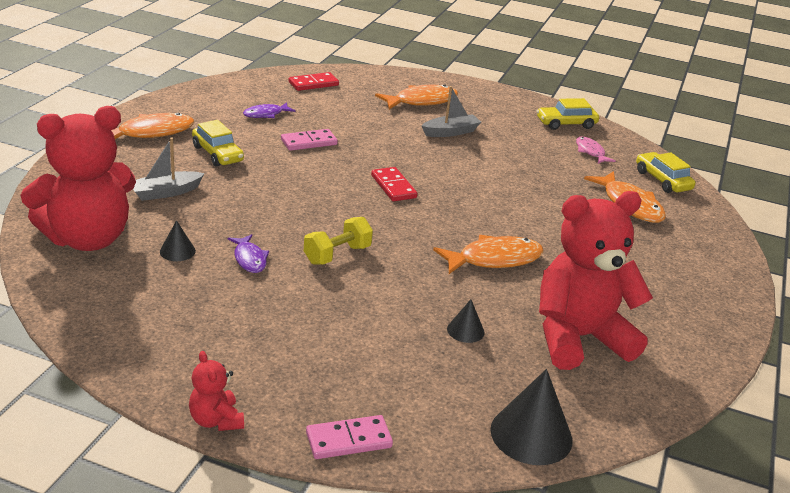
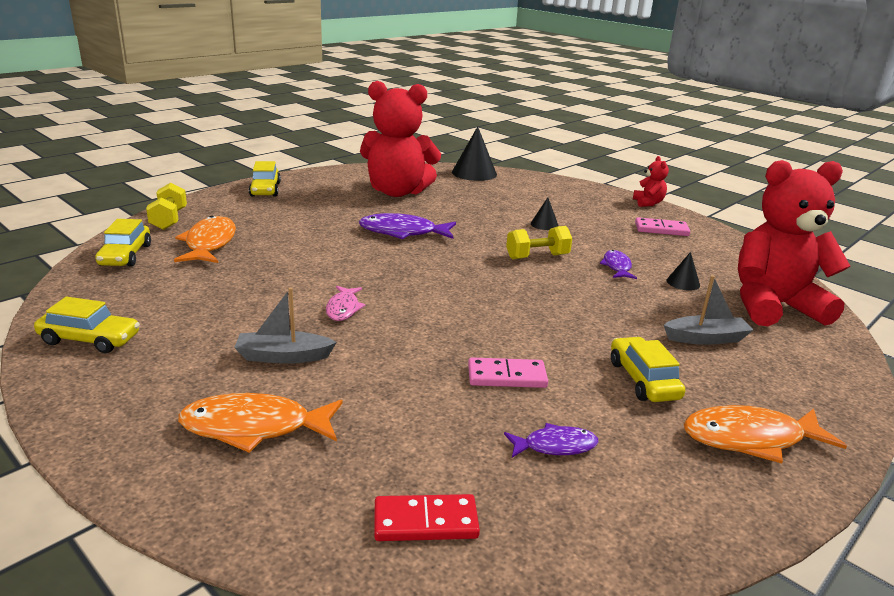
camera: 155 degrees left, 5 degrees down
(349, 440) = (575, 187): pink domino -> pink domino (661, 229)
(393, 186) = (437, 300): red domino -> none
(465, 330) = (470, 206): black cone -> black cone (544, 224)
(494, 259) = (403, 232): orange fish -> purple fish
(590, 152) = (139, 296): pink fish -> pink fish (343, 308)
(709, 225) = (169, 219): none -> yellow dumbbell
(715, 296) = (265, 189): none -> yellow car

